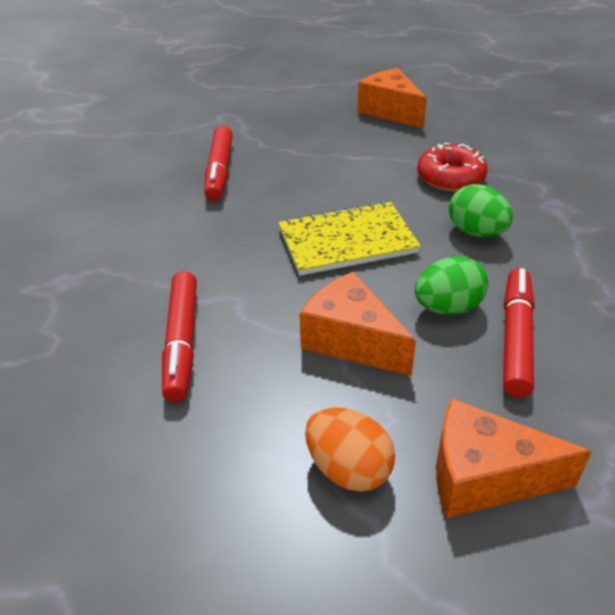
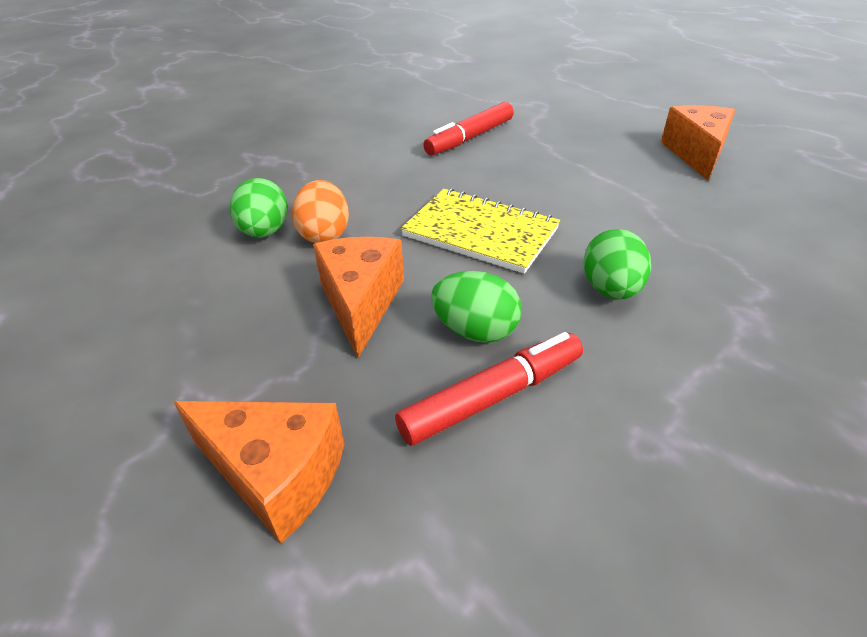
camera: 45 degrees right, 0 degrees up
(182, 342) = (264, 232): red marker -> green egg
(348, 469) = (211, 383): orange egg -> orange egg (324, 234)
(450, 177) = (665, 232): red donut -> none
(484, 477) = (276, 474): orange cheese -> orange cheese turned 150 degrees clockwise

